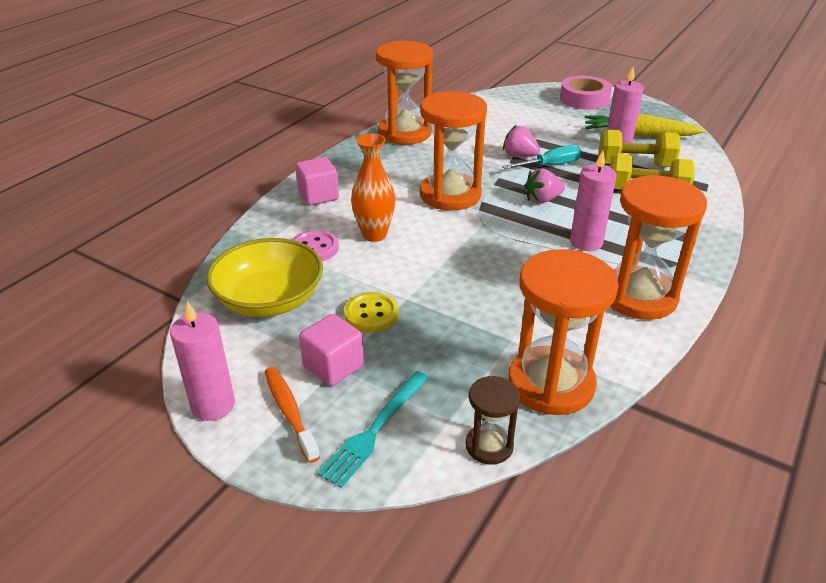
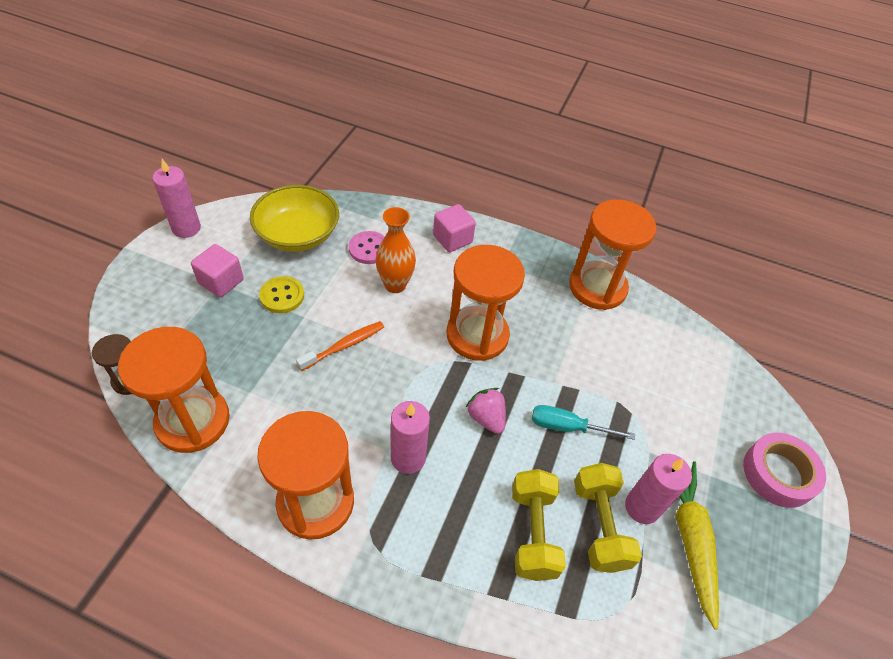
camera: 75 degrees right, 15 degrees up
(289, 412) = (176, 266): orange toothbrush -> orange toothbrush (344, 346)
(374, 430) = (154, 312): turquoise fork -> none
(519, 156) = (581, 395): pink strawberry -> none
(550, 165) = (567, 427): turquoise screwdriver -> turquoise screwdriver turned 135 degrees clockwise

